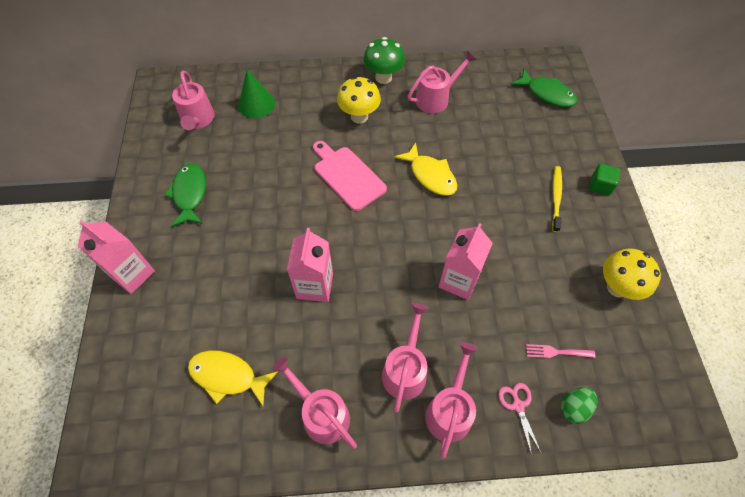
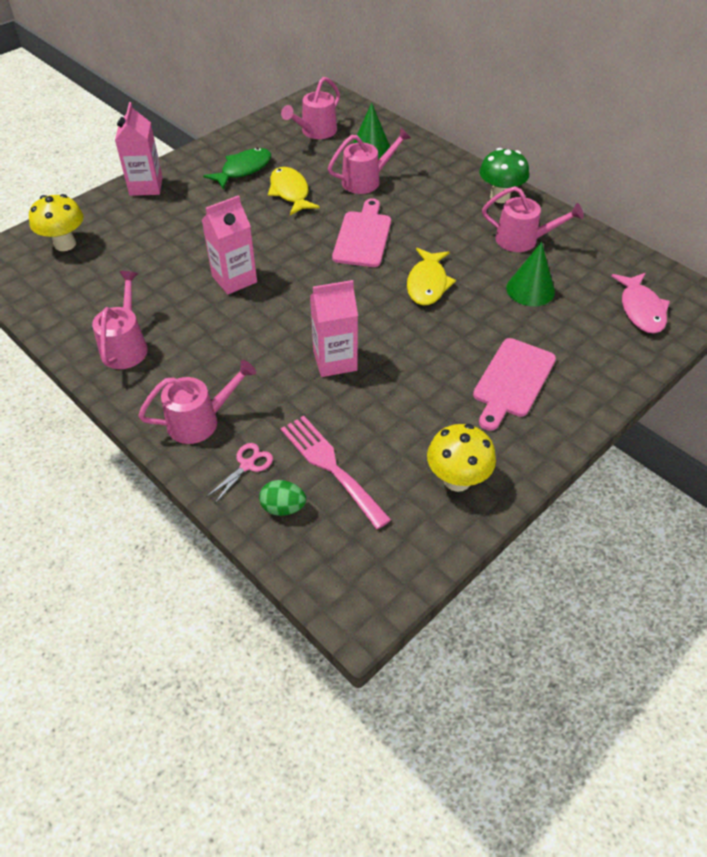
camera: 50 degrees right, 10 degrees down
(227, 376) = (110, 280): yellow fish -> yellow fish (290, 192)
(359, 116) = (435, 208): yellow mushroom -> yellow mushroom (65, 244)
(405, 369) = (211, 373): pink watering can -> pink watering can (366, 180)
(484, 129) = (530, 289): none -> green cone
(547, 94) = (641, 310): green fish -> pink fish
(556, 197) = (512, 381): yellow toothbrush -> pink cutting board
(556, 352) = (330, 466): pink fork -> pink fork, size x1.92
(600, 185) = (572, 407): green cube -> none

